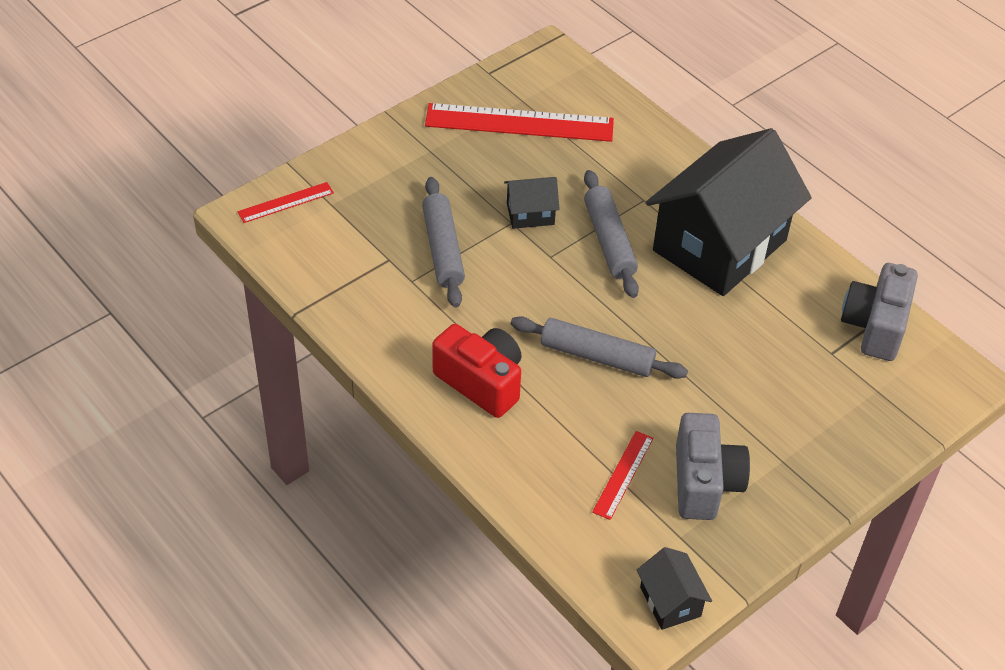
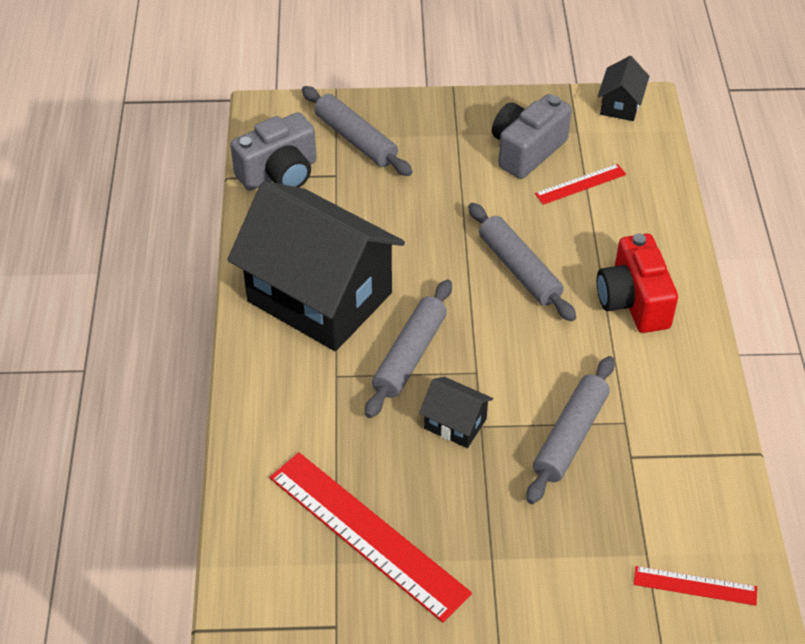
camera: 140 degrees left, 0 degrees up
(719, 245) = (319, 297): black house -> black house turned 45 degrees clockwise
(858, 398) = (356, 139): none -> grey rolling pin

